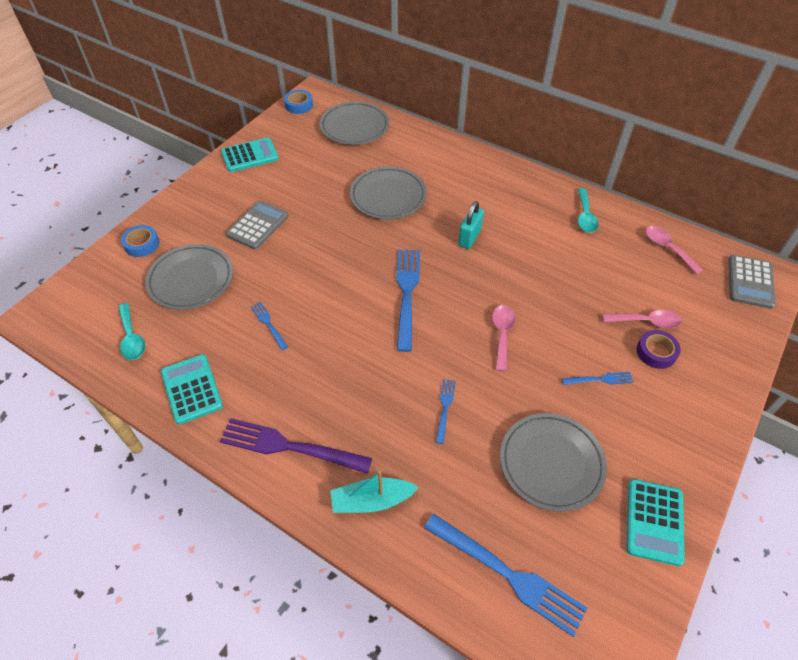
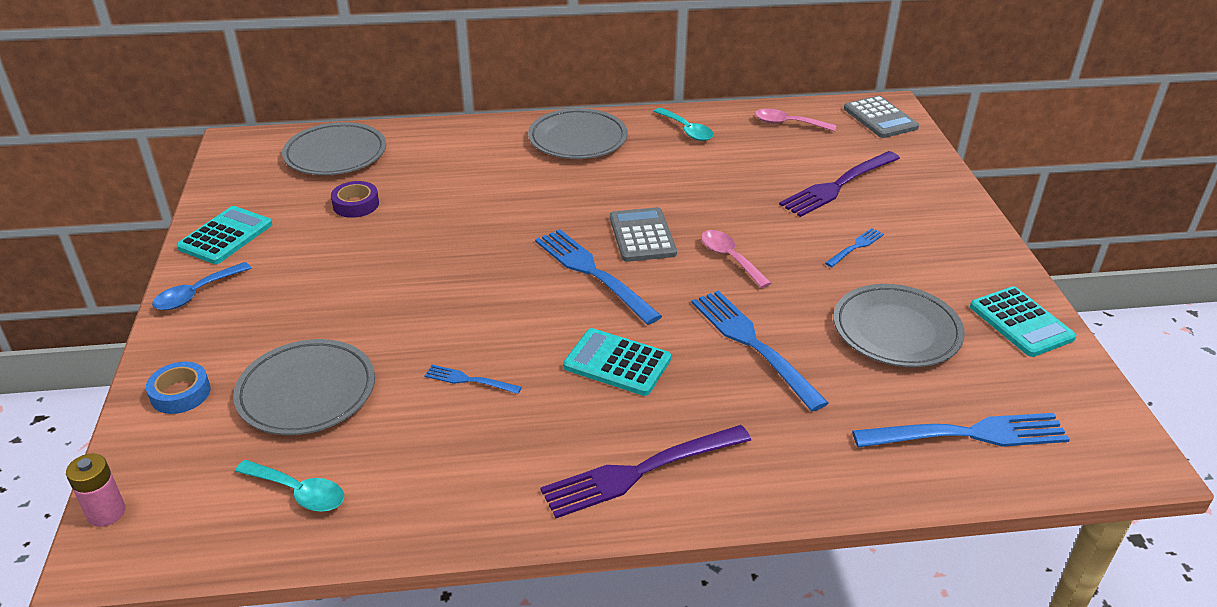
camera: 40 degrees left, 15 degrees down
(56, 293) = (106, 513): none -> pink battery
(192, 389) = (453, 492): turquoise calculator -> turquoise calculator (617, 363)
(203, 186) = (196, 293): none -> blue spoon
(258, 225) = (330, 297): grey calculator -> grey calculator (642, 236)
(299, 105) = (231, 161): blue tape -> none
(372, 500) = (783, 460): turquoise boat -> none
(388, 196) = (461, 200): grey plate -> grey plate (578, 139)
(445, 408) = (753, 345): blue fork -> blue fork, size x2.03
(469, 238) = (597, 196): turquoise padlock -> none
(646, 322) = (838, 185): pink spoon -> purple fork
(656, 352) = (873, 203): purple tape -> purple tape (356, 204)

